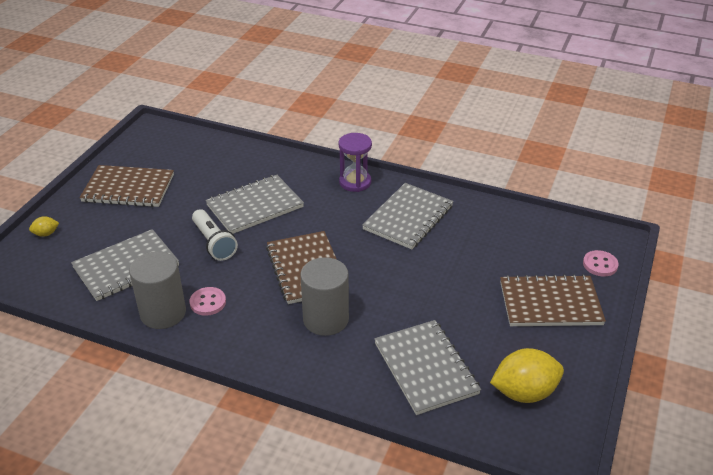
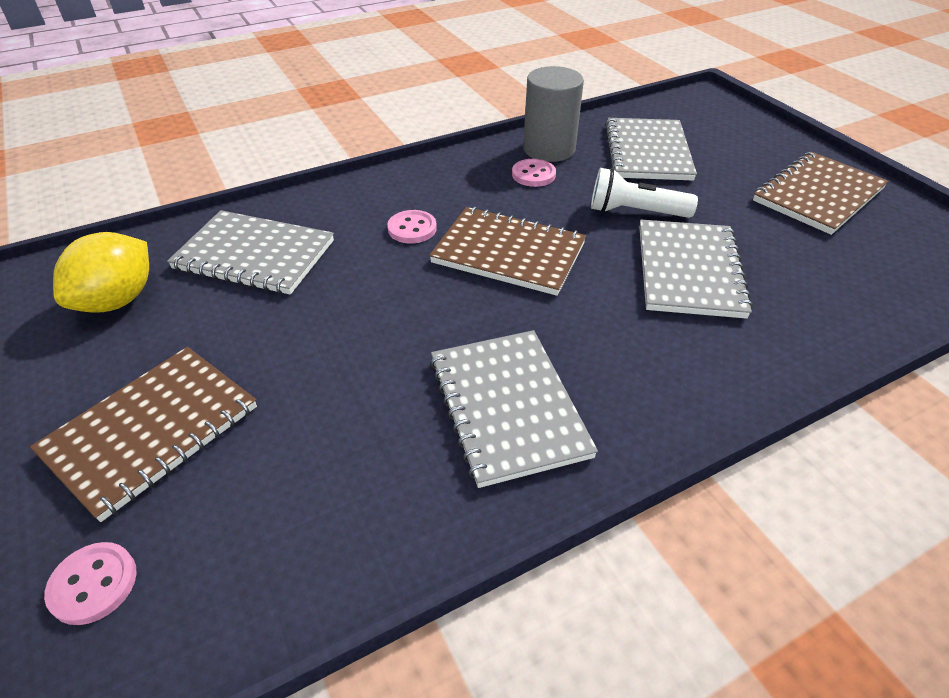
camera: 130 degrees right, 5 degrees up
(46, 234) = (755, 129): yellow lemon -> none
(325, 319) = (412, 229): grey cylinder -> pink button
(355, 182) = (668, 402): purple hourglass -> none

